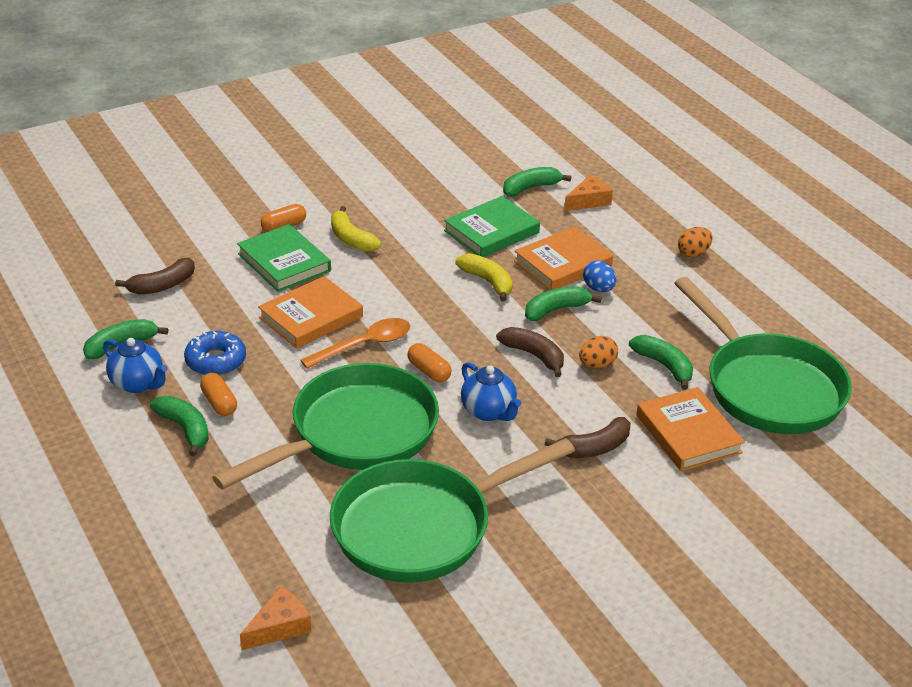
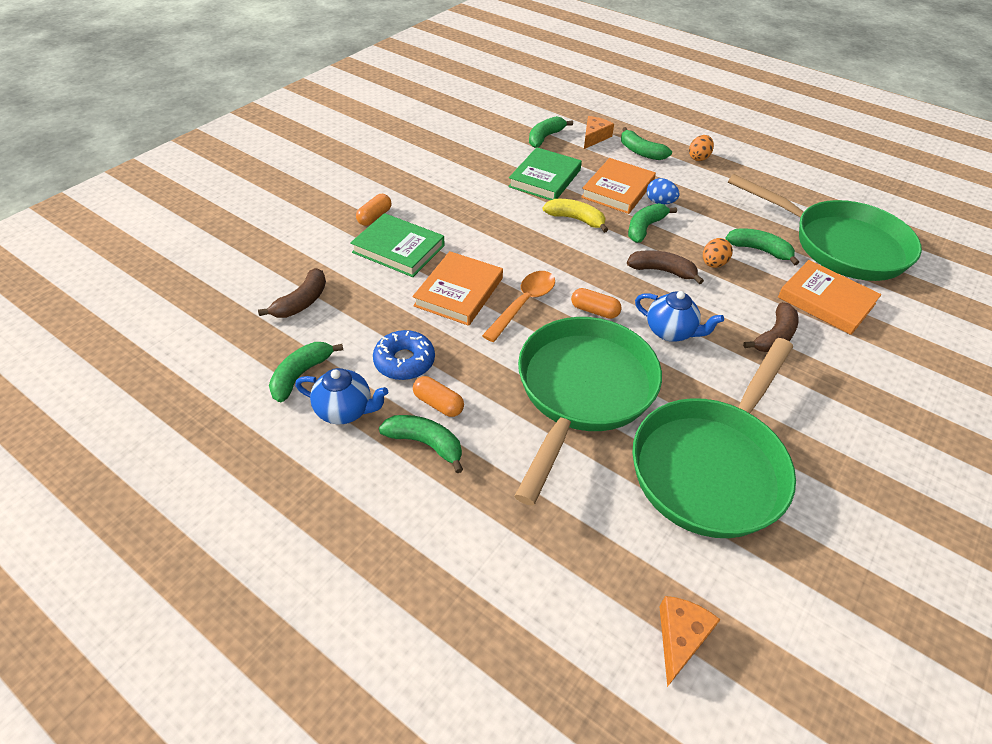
camera: 25 degrees left, 10 degrees up
(351, 239) = (440, 213): yellow banana -> none
(629, 230) = (641, 152): none -> green banana

